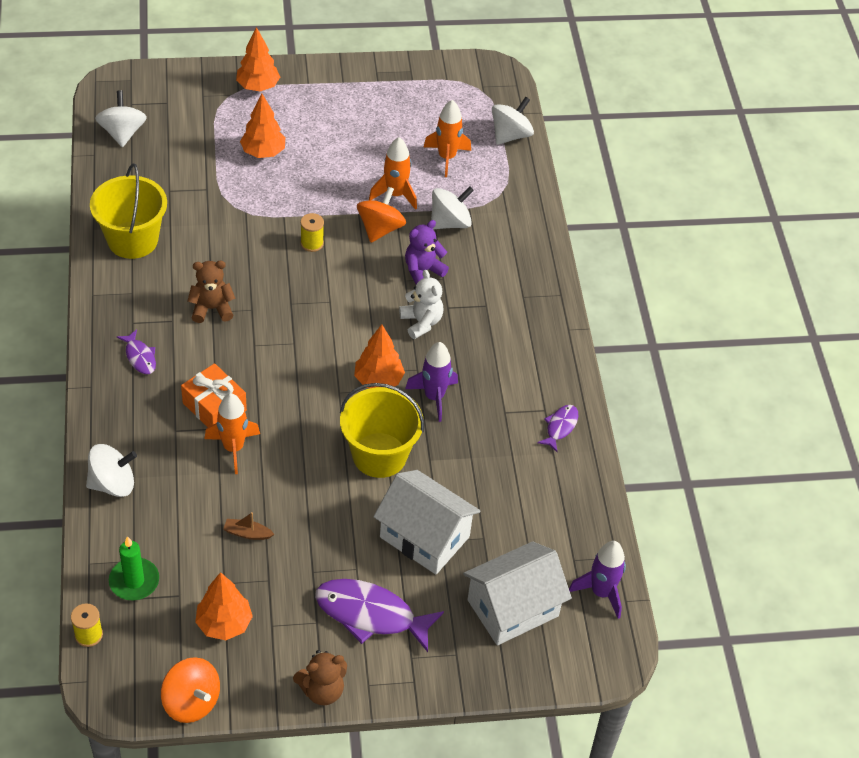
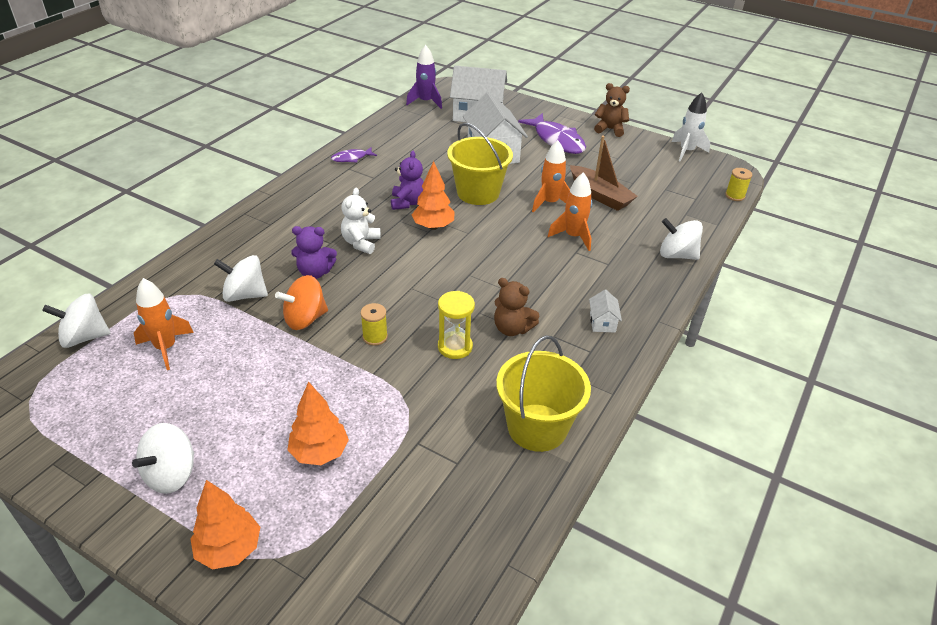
camera: 140 degrees left, 10 degrees down
(122, 133) = (450, 578): white spinning top -> white spinning top (171, 474)
(134, 581) = (691, 205): green candle -> none
(140, 357) = (602, 322): purple fish -> white house
(191, 702) = (686, 151): orange spinning top -> white rocket
(214, 407) = (567, 264): orange gift -> none
(224, 624) = (646, 168): orange tree -> none
(243, 268) = (455, 347): none -> yellow hourglass
(247, 533) = (600, 195): brown boat -> brown boat, size x2.14
(395, 195) = (255, 340): orange rocket -> orange rocket (550, 203)
(434, 397) = (407, 203): purple rocket -> purple teddy bear

